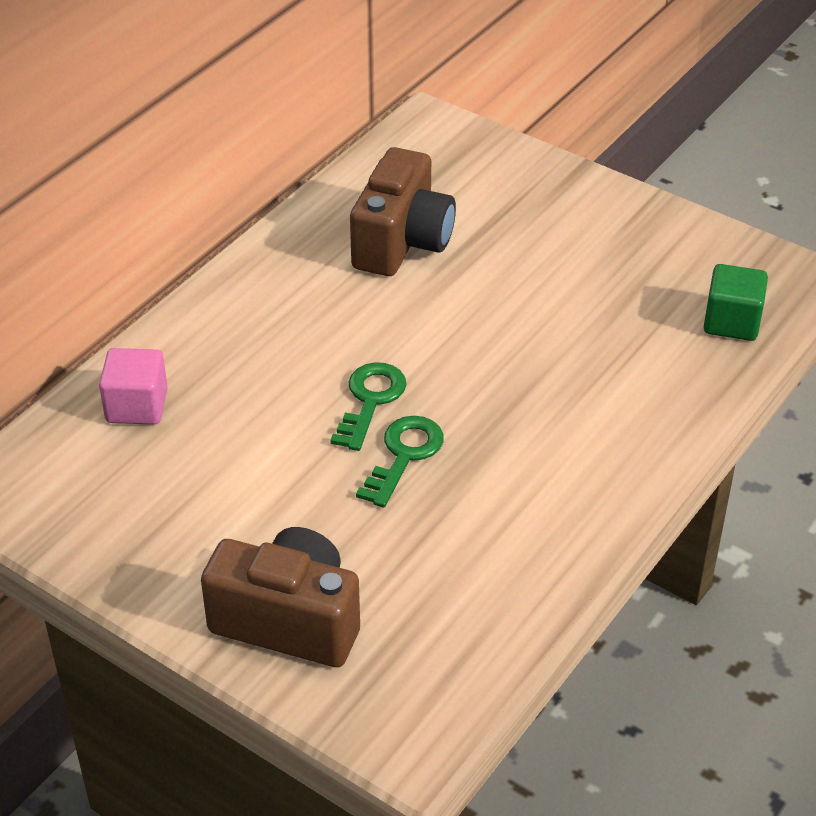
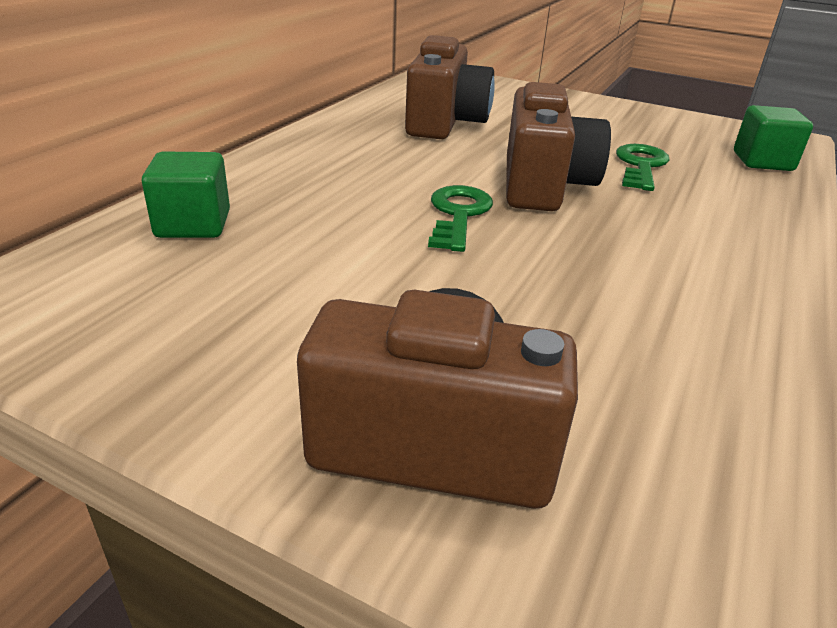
camera: 10 degrees left, 10 degrees down
(137, 406) = (193, 224): pink cube -> green cube
(404, 455) = (516, 255): green key -> green key (641, 166)
(468, 359) = (544, 186): none -> brown camera

